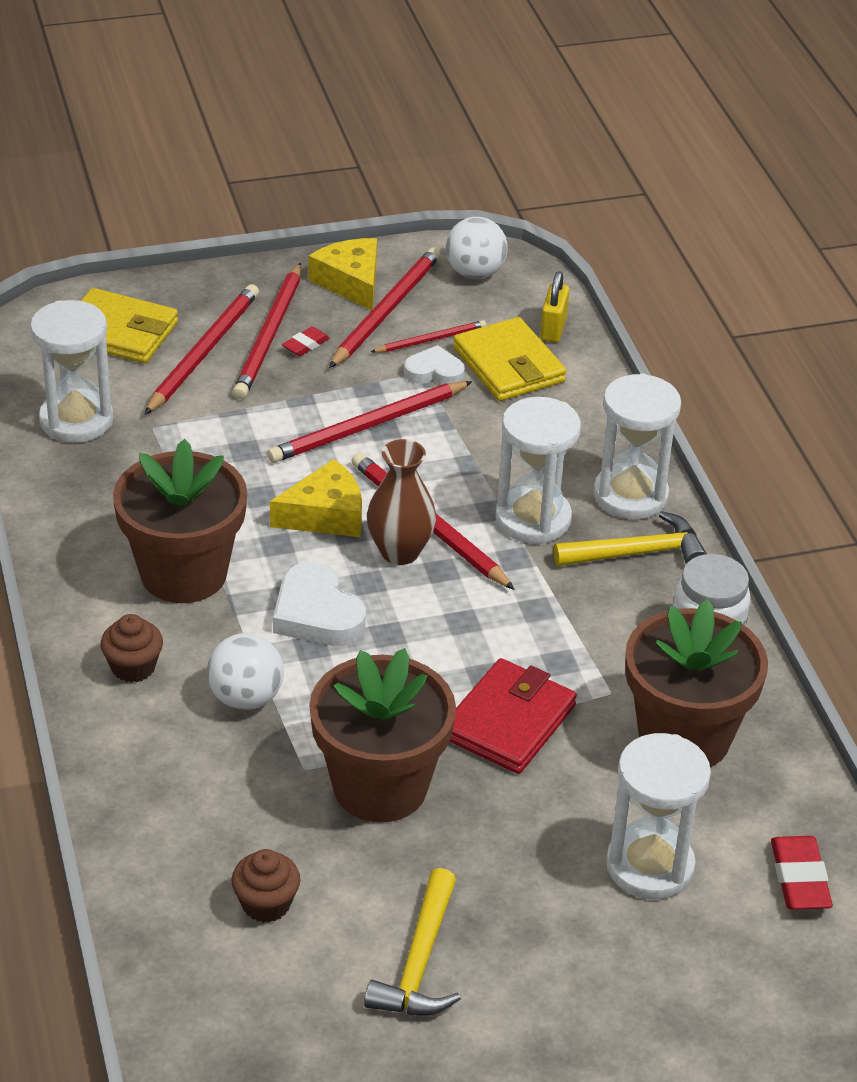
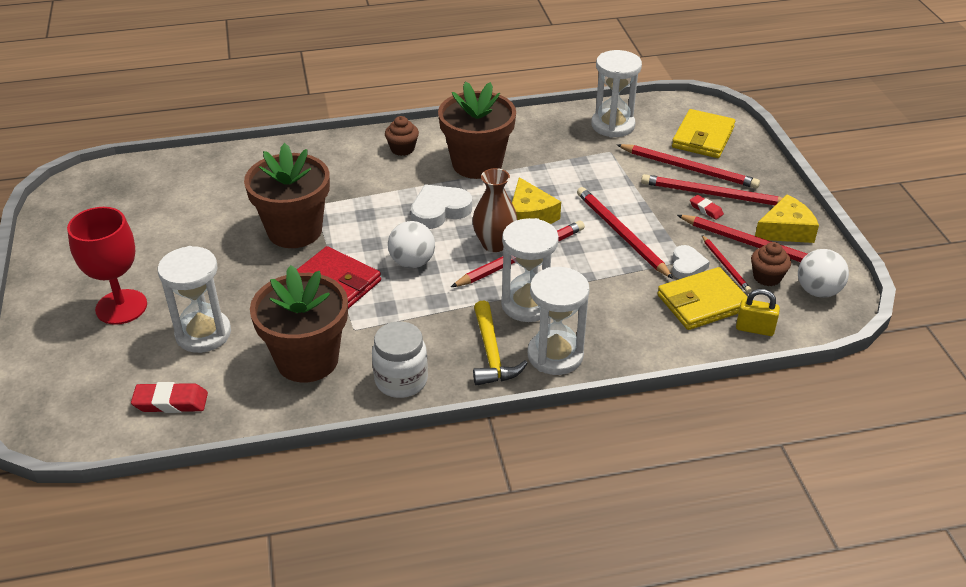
camera: 95 degrees right, 0 degrees up
(246, 698) = (373, 185): white ball -> white ball (412, 262)
(266, 904) = (222, 191): brown cupcake -> brown cupcake (767, 277)
(419, 962) = (165, 241): yellow hammer -> none
(603, 987) = (121, 307): none -> red goblet

